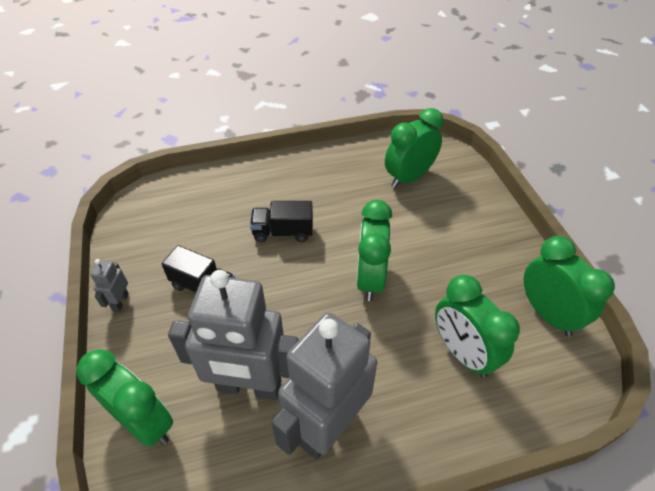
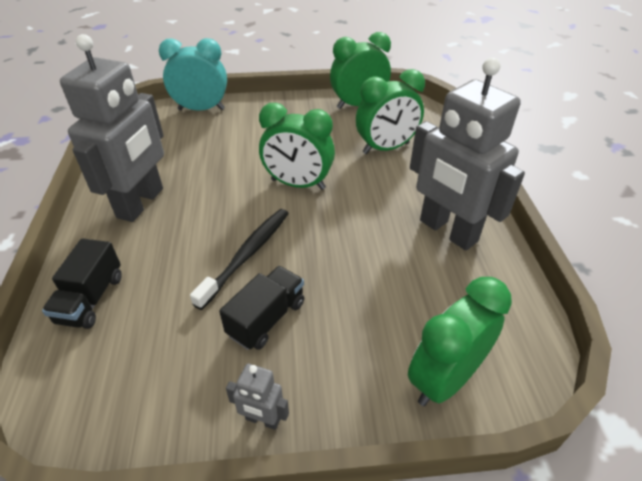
camera: 80 degrees left, 5 degrees down
(249, 386) = (406, 282): grey robot -> grey robot (141, 203)
(269, 260) = (247, 255): none -> black toothbrush
(283, 232) = (209, 239): black truck -> black truck (91, 299)
(409, 178) = (179, 140): green clock -> none
(466, 179) = (201, 109): none -> turquoise clock

